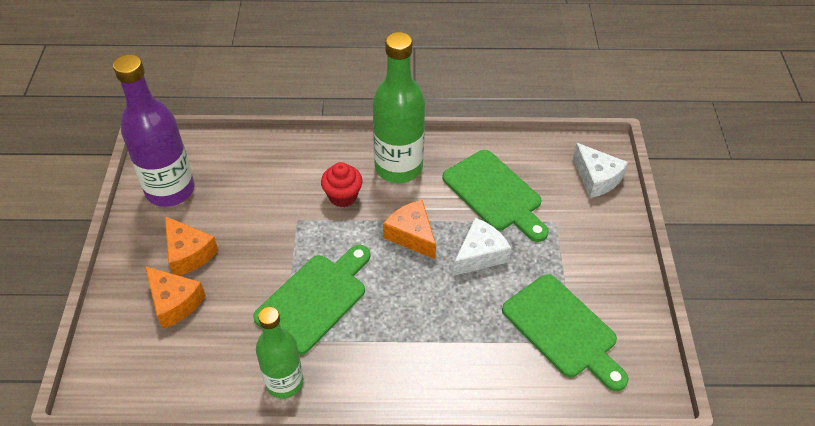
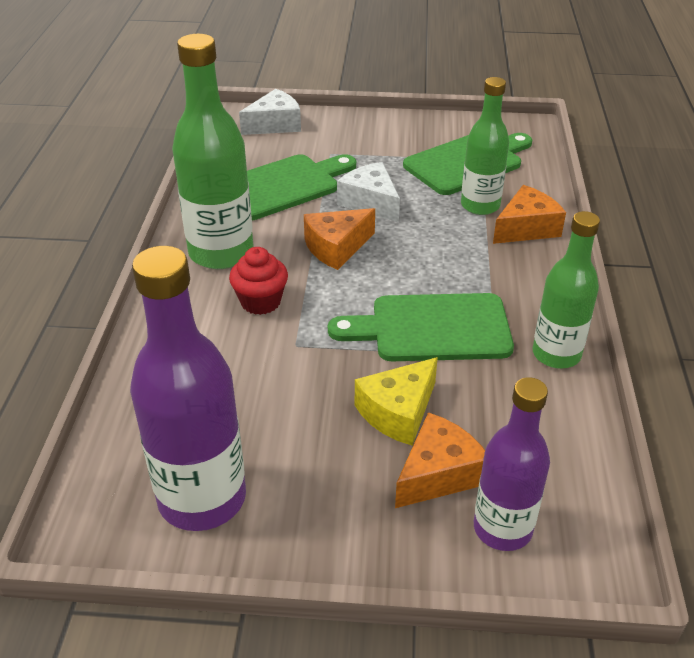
camera: 85 degrees left, 10 degrees down
(127, 336) = (502, 528): none -> purple bottle
(188, 253) = (345, 463): orange cheese -> orange cheese (526, 228)
(229, 280) = (398, 412): none -> yellow cheese
(315, 299) = (432, 328): green cutting board -> green cutting board turned 45 degrees counterclockwise
(488, 338) = (480, 206): none -> green bottle

